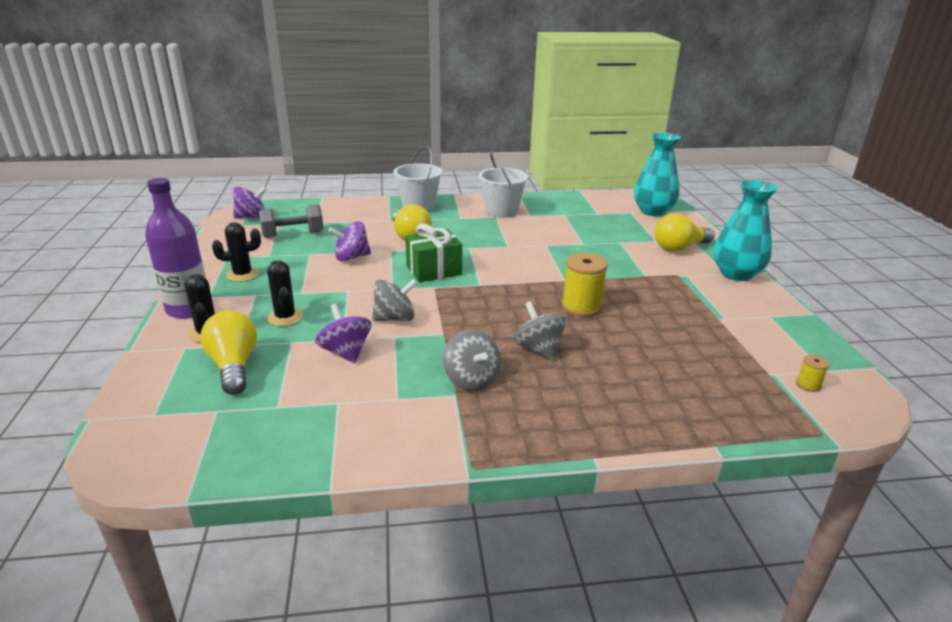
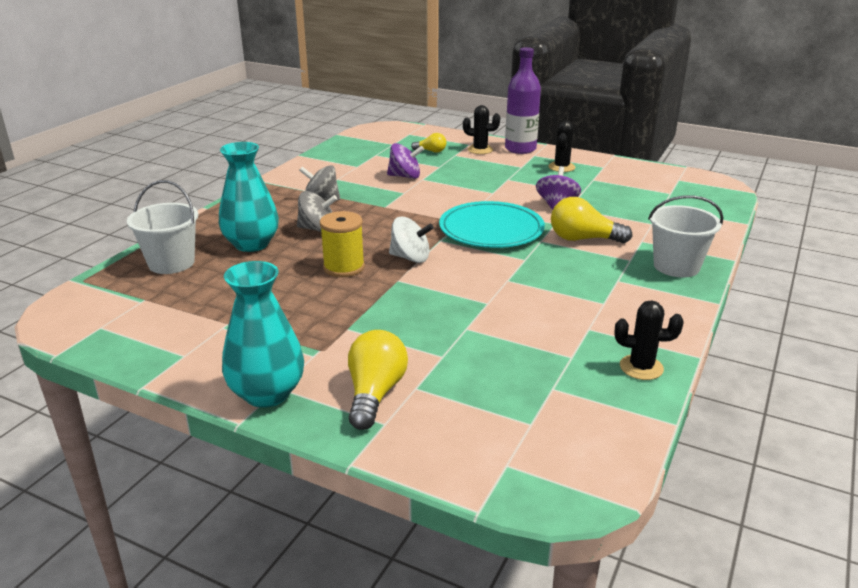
camera: 125 degrees right, 0 degrees up
(234, 366) = (431, 151): yellow light bulb -> yellow light bulb, size x0.57
(252, 217) = (697, 185): purple spinning top -> none
(285, 317) = (474, 169): black cactus -> black cactus (641, 367)
(293, 234) = (635, 194): grey dumbbell -> none
(395, 318) = (427, 197): grey spinning top -> none
(434, 270) = (491, 229): green gift -> turquoise plate
(501, 211) = (620, 313): white bucket -> white bucket (171, 263)
(526, 286) = (410, 258): none -> white spinning top
(653, 211) = (514, 450): turquoise vase -> turquoise vase (252, 244)
(808, 385) = (109, 307): yellow spool -> none

